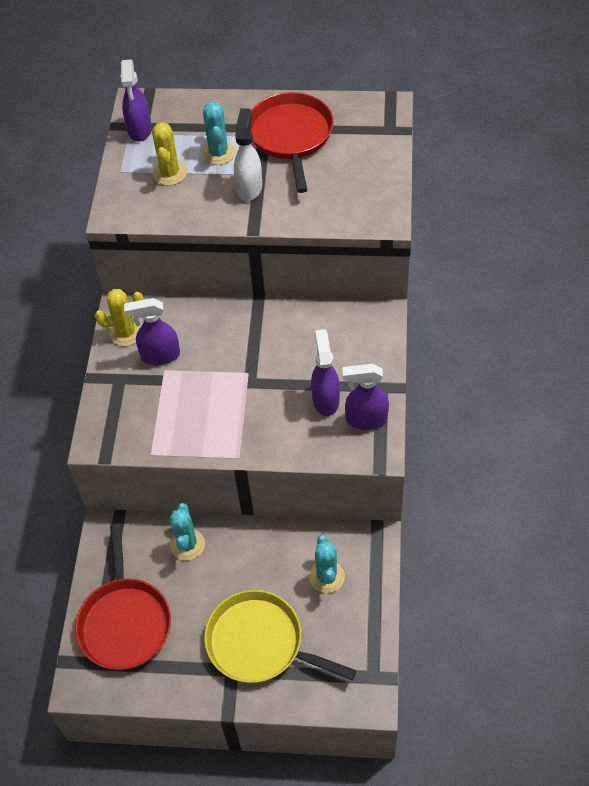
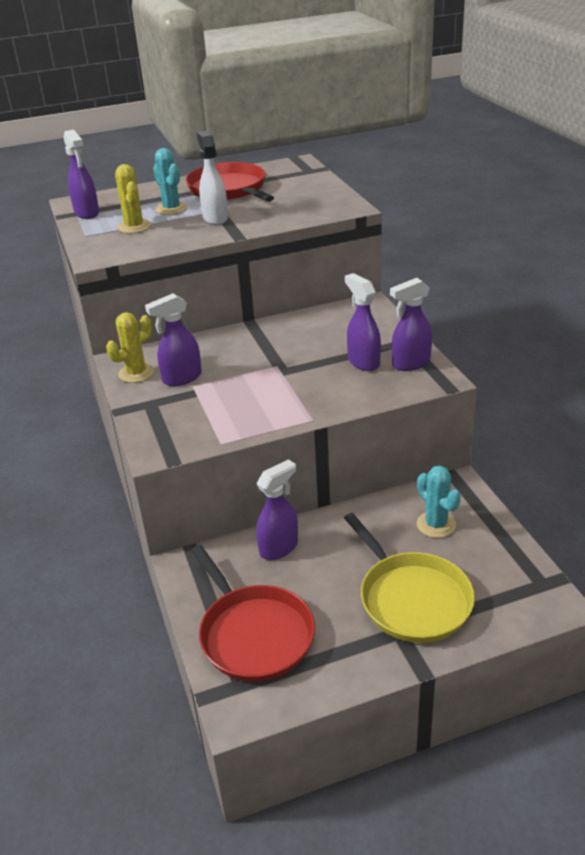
camera: 25 degrees left, 20 degrees down
(187, 544) = (279, 547): turquoise cactus -> purple spray bottle
(260, 643) = (411, 598): yellow pan -> yellow pan turned 120 degrees counterclockwise

